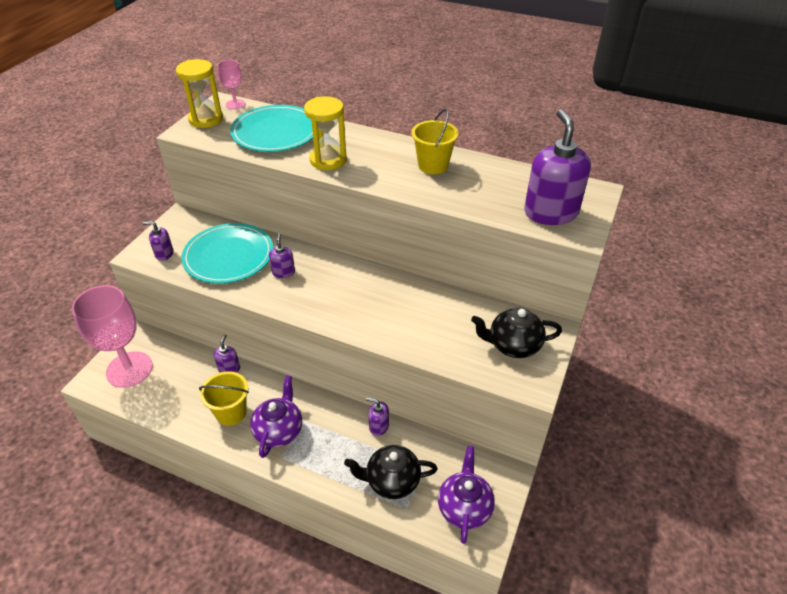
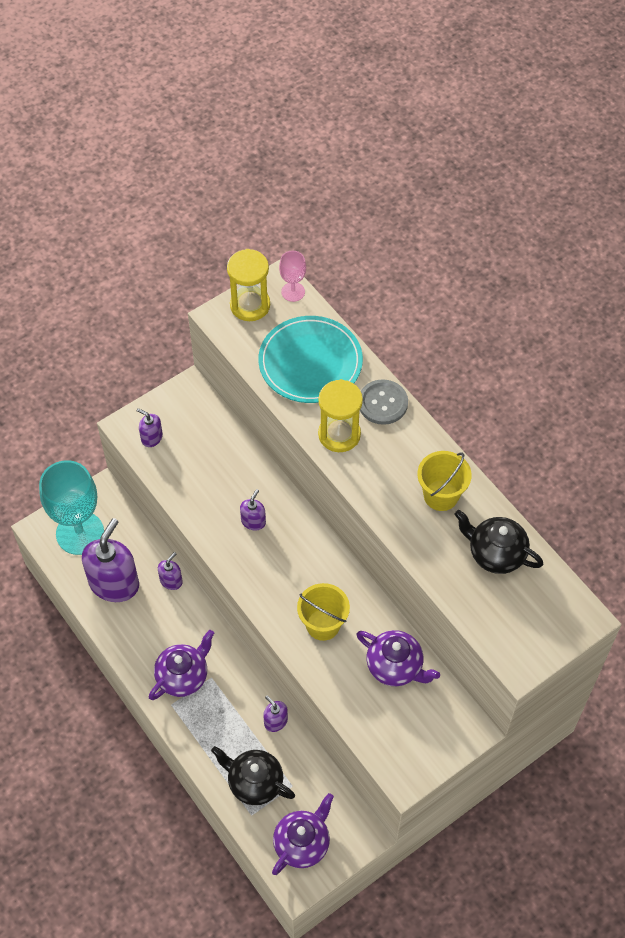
camera: 30 degrees right, 15 degrees up
(129, 369) = (80, 533): pink goblet -> turquoise goblet
(228, 256) = (211, 472): turquoise plate -> none
(231, 412) = (150, 633): yellow bucket -> yellow bucket (323, 624)
(348, 135) = (383, 403): none -> grey button
(464, 315) = (395, 666): none -> purple teapot
(513, 345) = (417, 726): black teapot -> black teapot (495, 553)
(550, 212) = (511, 622): purple soap dispenser -> purple soap dispenser (114, 583)

